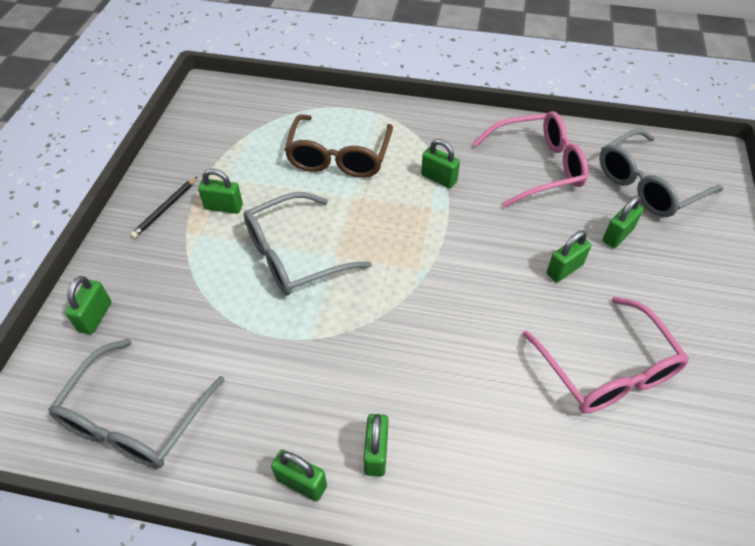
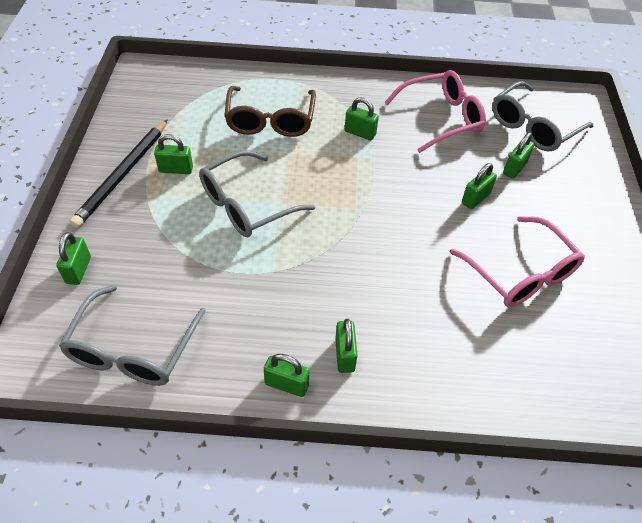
camera: 10 degrees left, 0 degrees up
(165, 209) = (123, 175): black pencil -> black pencil, size x1.91

